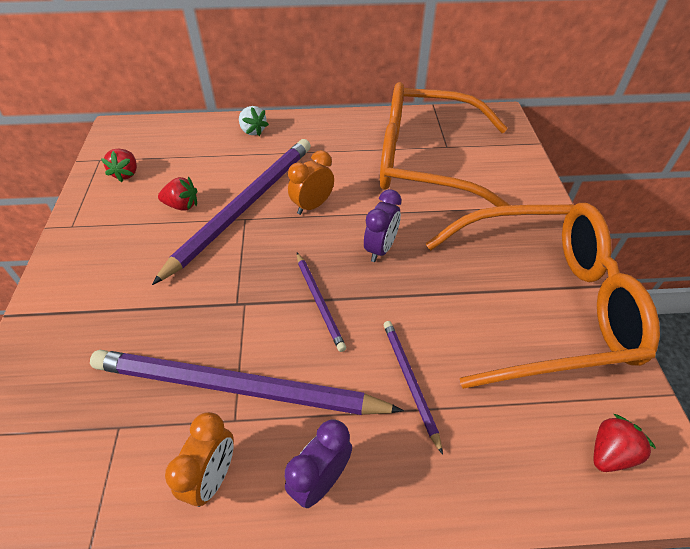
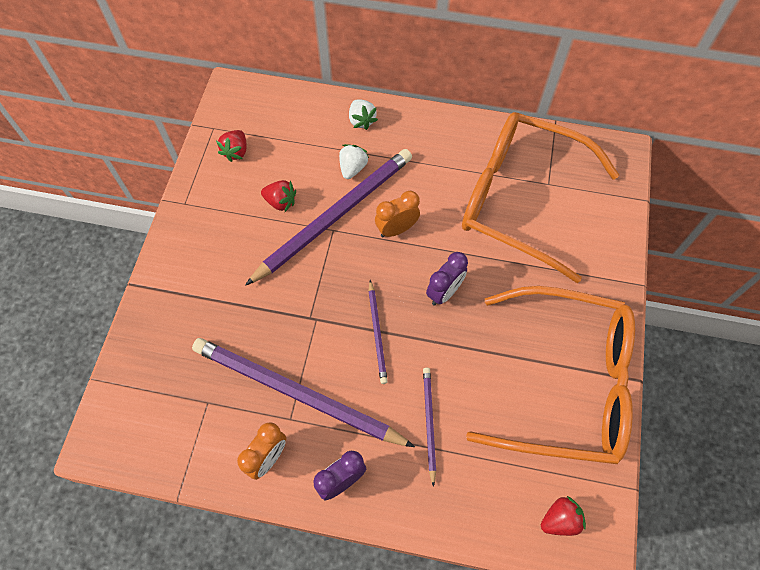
camera: 15 degrees right, 15 degrees up
(253, 166) = (352, 168): none -> white strawberry

